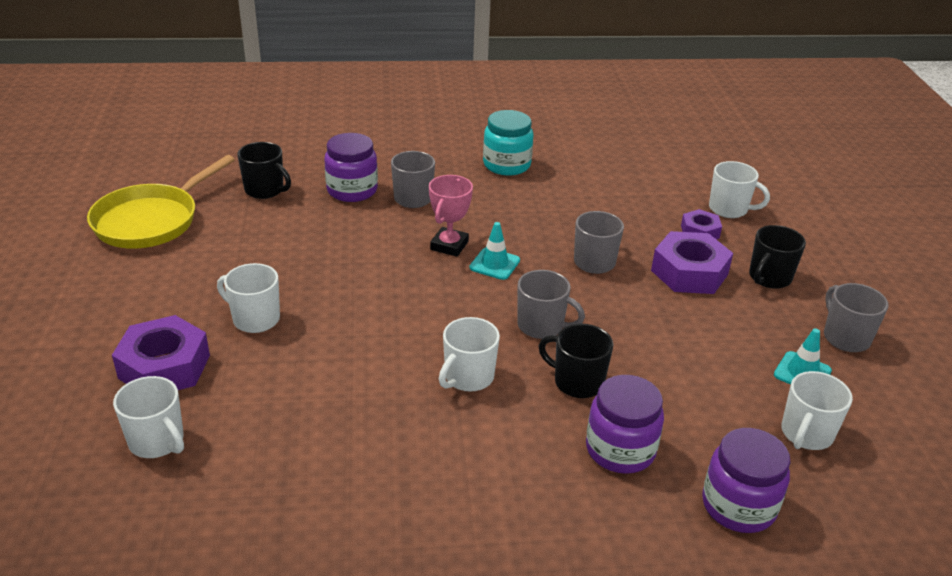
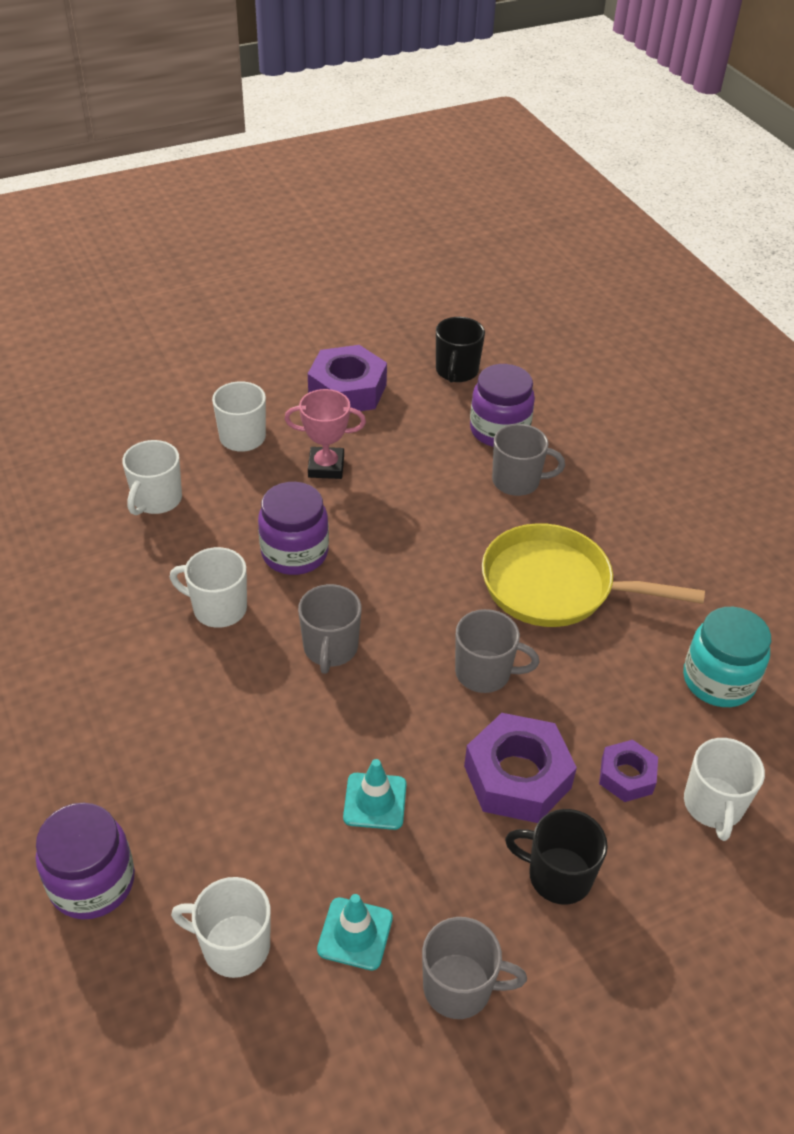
camera: 70 degrees right, 10 degrees up
(151, 220) = (358, 322): yellow pan -> yellow pan (555, 586)
(157, 441) = (65, 438): white mug -> white mug (156, 500)
(164, 367) = (155, 408): purple nut -> purple nut (347, 390)
(449, 245) = (440, 535): pink trophy -> pink trophy (326, 467)
(494, 264) = (426, 581): turquoise traffic cone -> turquoise traffic cone (375, 801)
(506, 165) = (651, 541): turquoise jar -> turquoise jar (718, 680)
(577, 382) = (245, 700): black mug -> none
(620, 450) = (149, 758): purple jar -> purple jar (294, 553)
(845, 337) = (459, 987): grey mug -> grey mug turned 45 degrees clockwise

